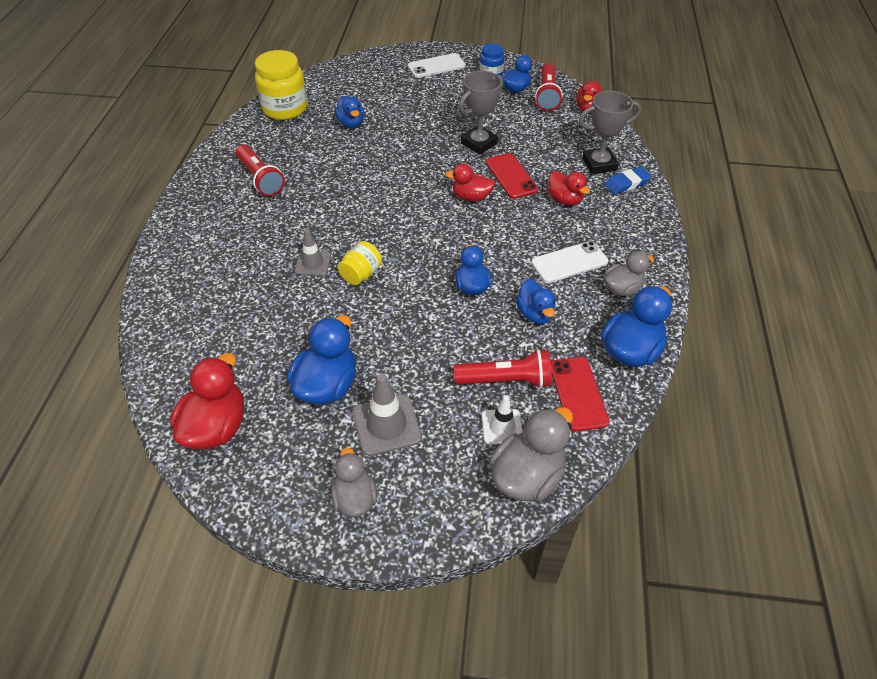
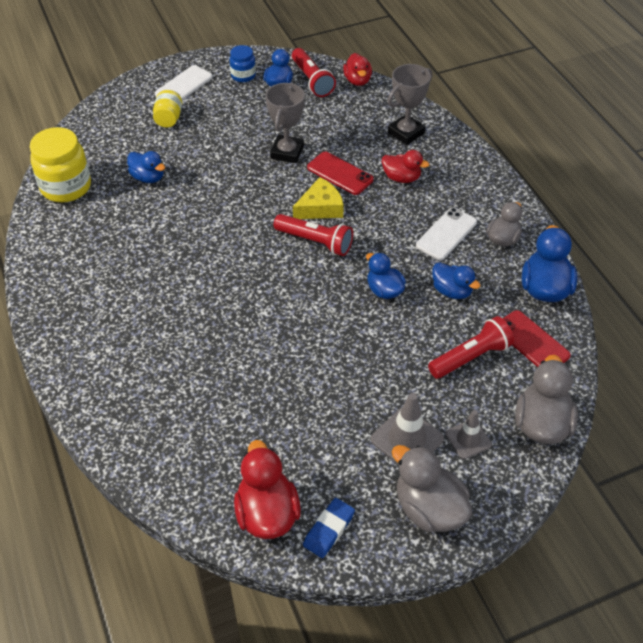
camera: 30 degrees left, 0 degrees up
(260, 178) = (105, 270): red flashlight -> red flashlight (315, 242)
(313, 263) = (228, 330): grey traffic cone -> grey traffic cone (468, 439)
(327, 385) = (332, 431): blue duck -> none
(355, 498) = (429, 509): grey duck -> grey duck, size x1.55
(361, 274) = (280, 321): yellow jar -> yellow jar (169, 119)
(471, 197) = (320, 208): red duck -> yellow cheese
(502, 427) = (495, 396): white traffic cone -> none
(627, 183) = (441, 142): blue eraser -> blue eraser (329, 530)

